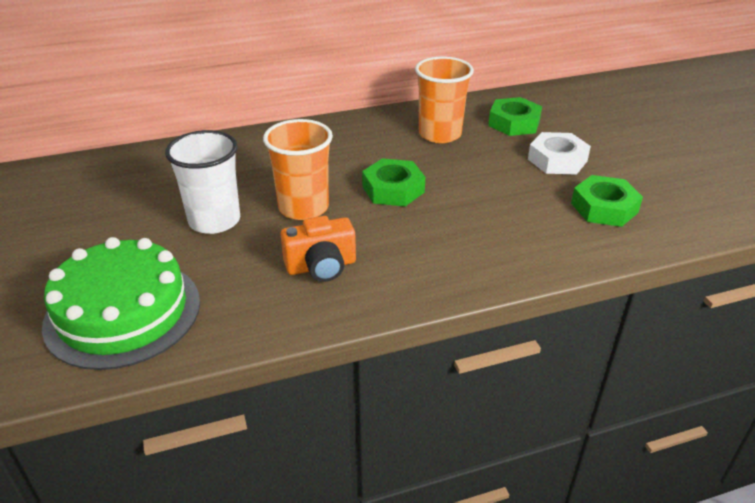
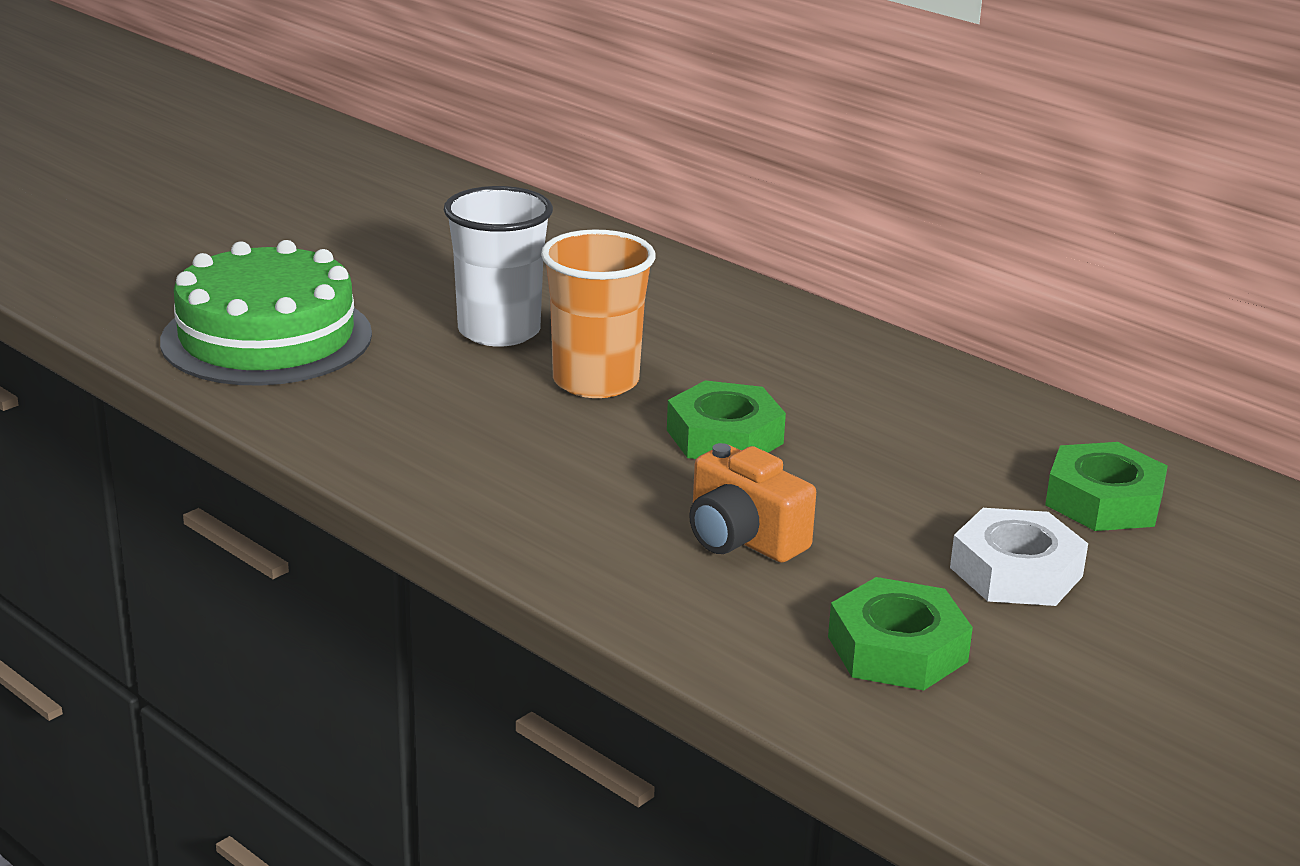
camera: 60 degrees right, 10 degrees down
(321, 266) = (468, 432): orange camera -> orange camera (743, 538)
(440, 134) = (957, 437): orange cup -> none

